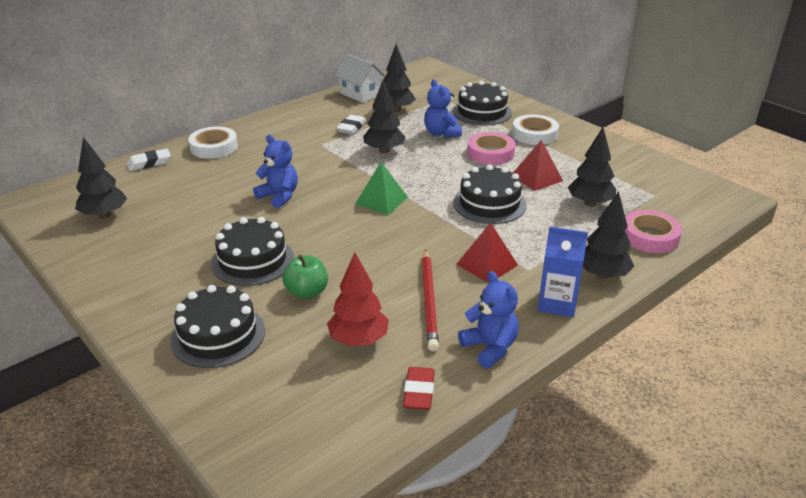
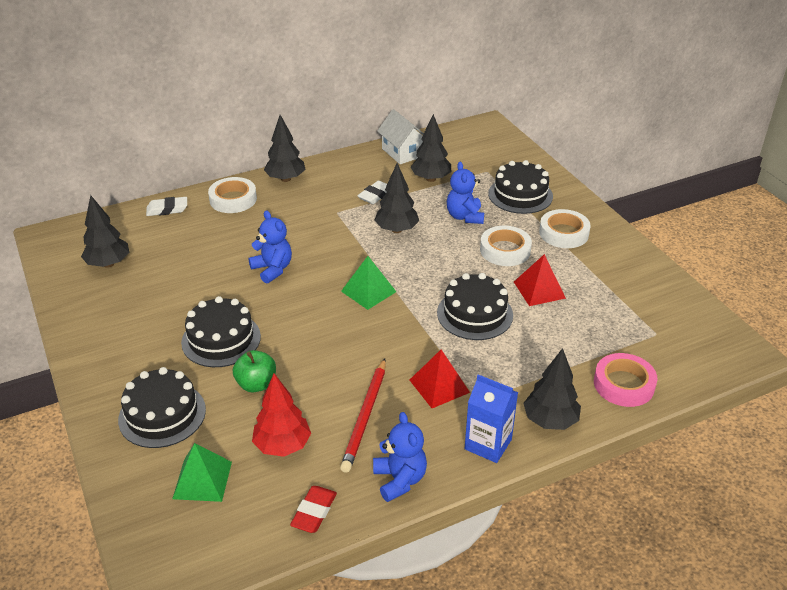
camera: 15 degrees right, 5 degrees up
(288, 386) = (202, 480): none -> green pyramid
(490, 153) = (505, 250): pink tape -> white tape
(590, 203) = (580, 332): black tree -> black tree (286, 179)

